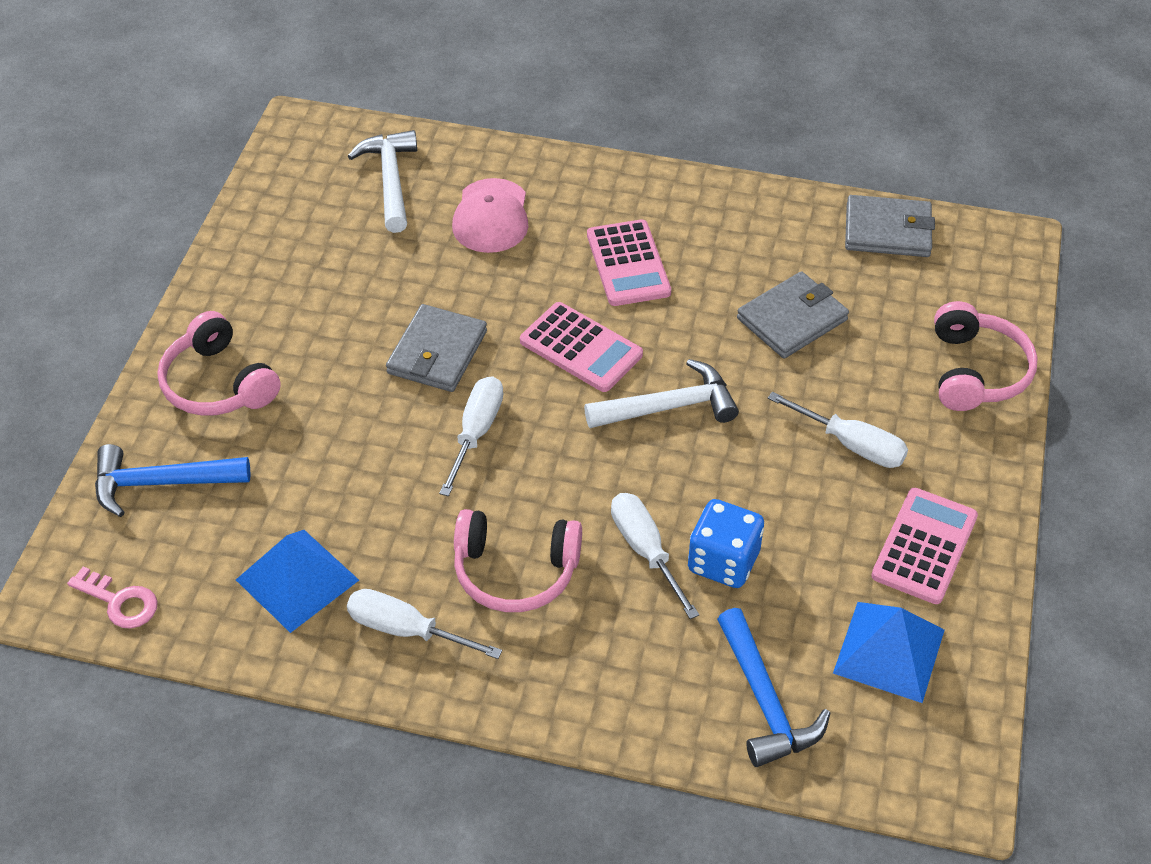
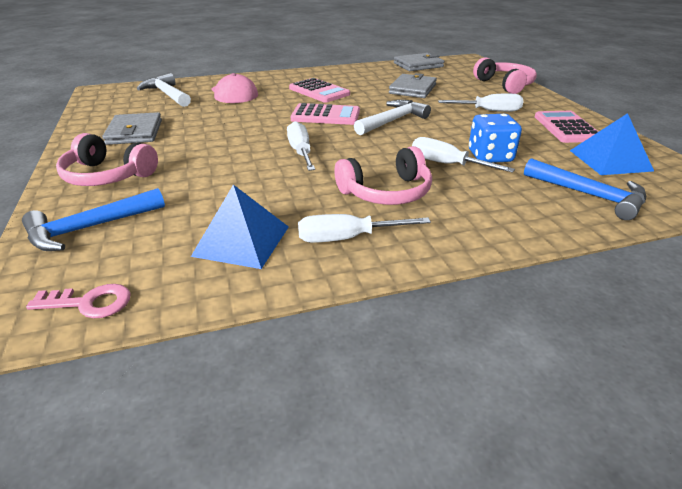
camera: 30 degrees left, 15 degrees down
(437, 352) = (247, 133): grey wallet -> grey wallet (134, 132)

